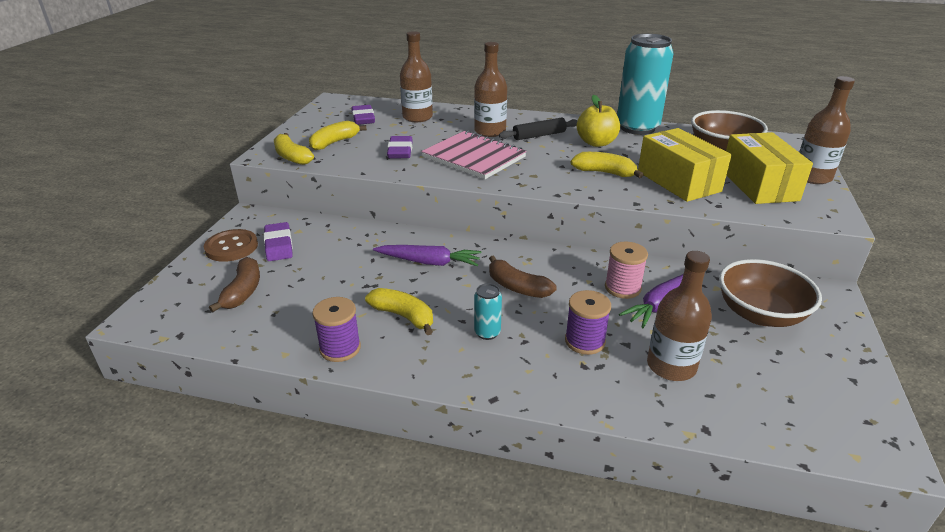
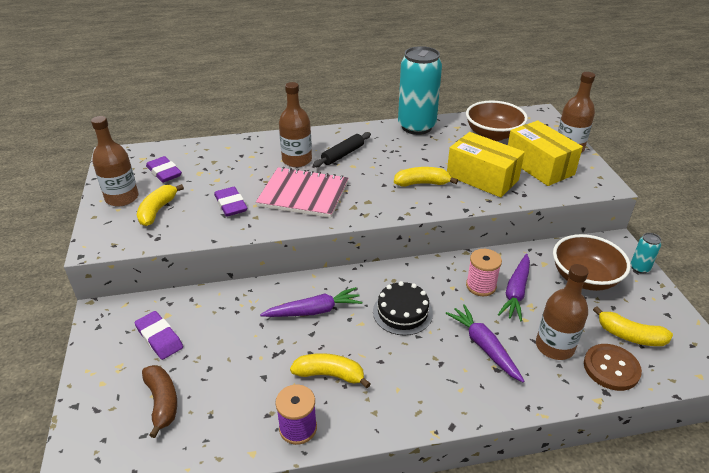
camera: 25 degrees left, 5 degrees up
(231, 247) = (111, 356): brown button -> brown button (611, 368)
(292, 157) = (126, 240): yellow banana -> yellow banana (630, 336)
(417, 117) = (217, 159): brown bottle -> brown bottle (122, 198)
(487, 333) = (408, 366): turquoise can -> turquoise can (639, 268)
(517, 287) = (402, 312): brown banana -> black cake
(584, 341) = (484, 346): purple spool -> purple carrot
(596, 143) = (395, 152): yellow apple -> none

